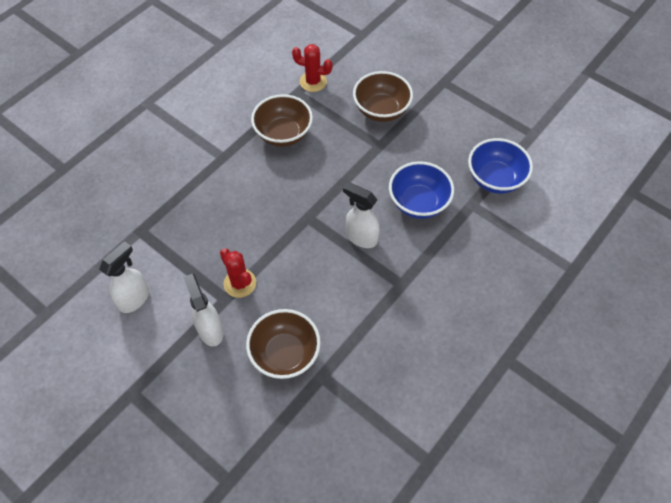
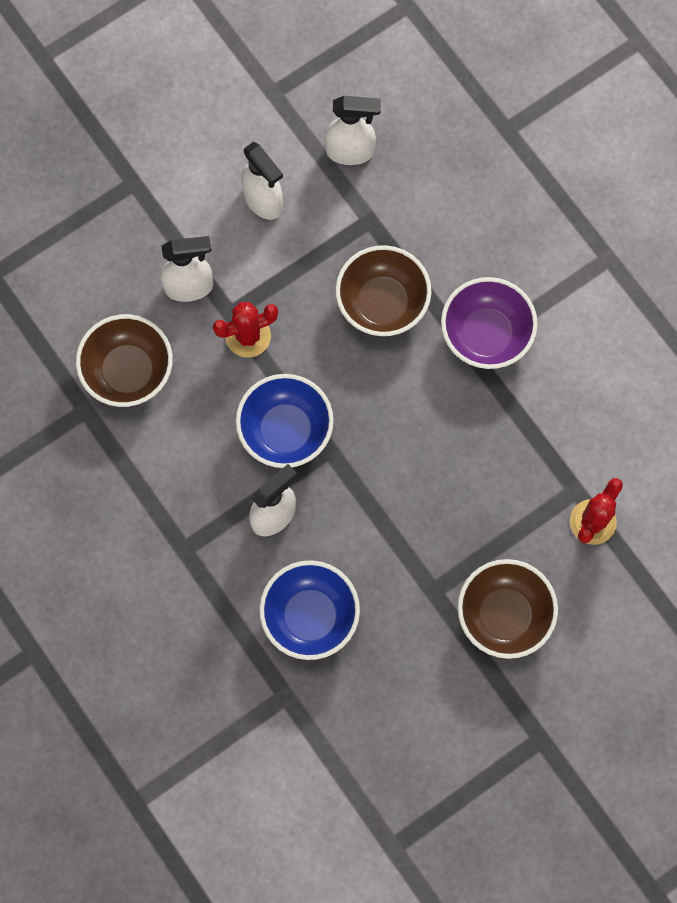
camera: 105 degrees right, 15 degrees up
(89, 253) = (350, 151): none -> white spray bottle
(209, 152) = (486, 335): none -> purple bowl
(283, 134) = (493, 450): brown bowl -> brown bowl (382, 303)
(495, 179) = (321, 749): blue bowl -> blue bowl (285, 431)

